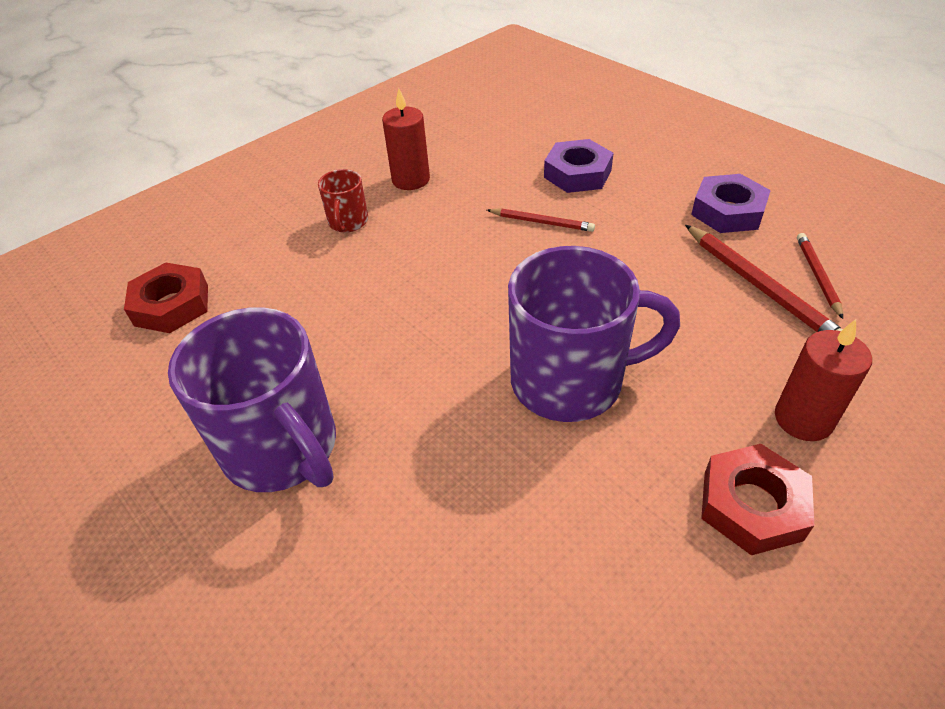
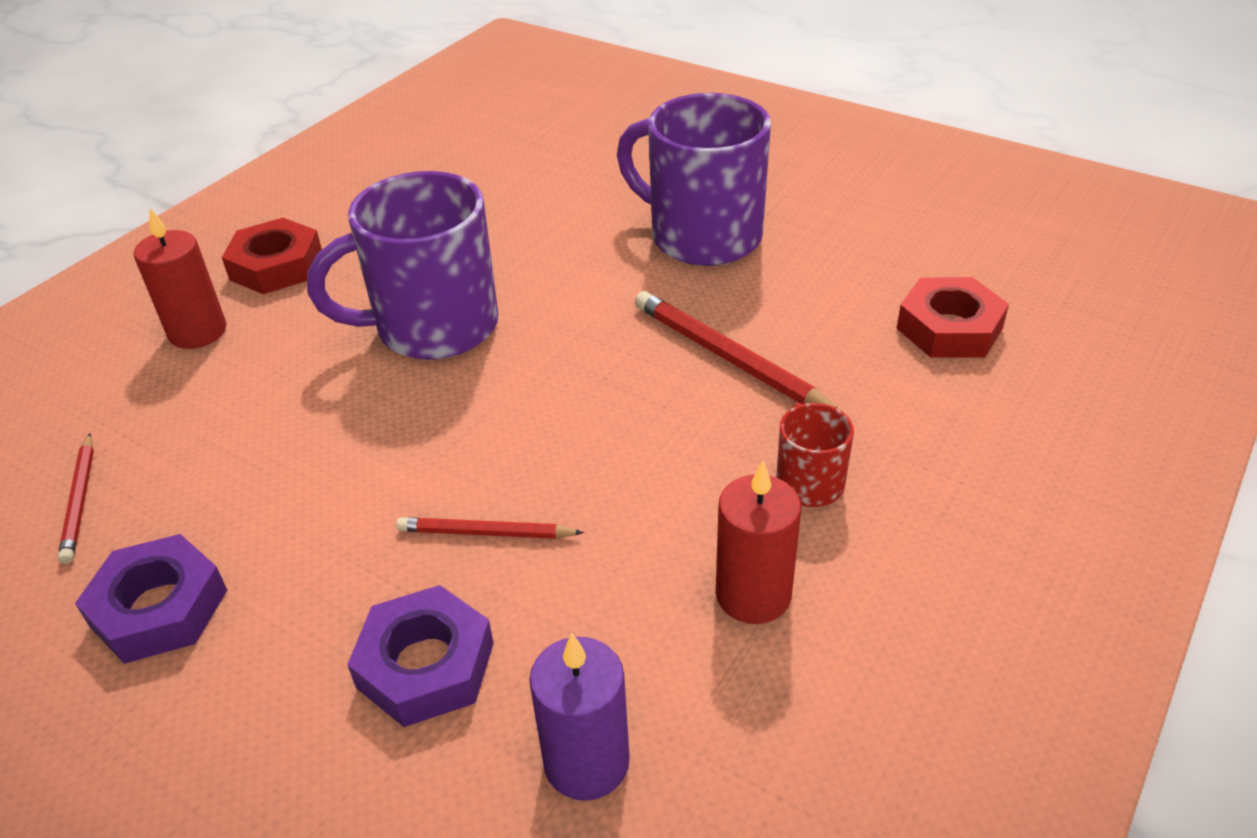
camera: 165 degrees right, 5 degrees down
(509, 139) = (586, 762): none -> purple candle
(760, 287) = (171, 471): red pencil -> red pencil (728, 358)

